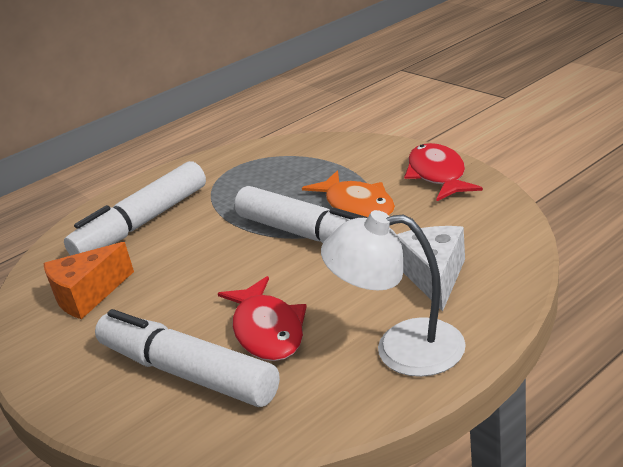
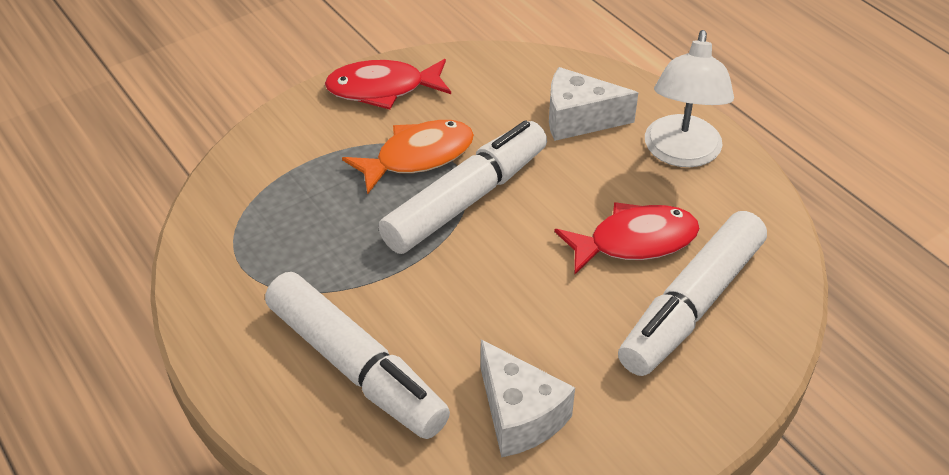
camera: 90 degrees left, 15 degrees up
(87, 295) = (520, 415): orange cheese -> white cheese

